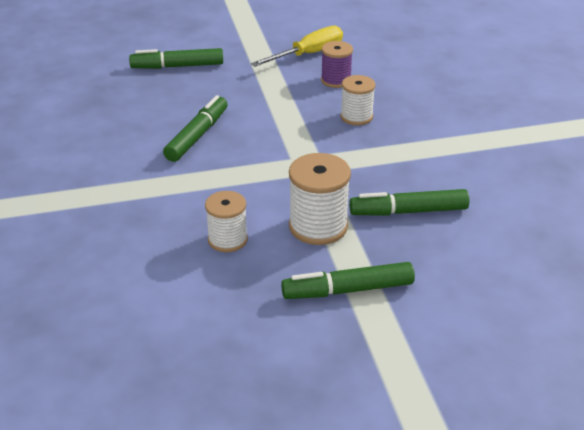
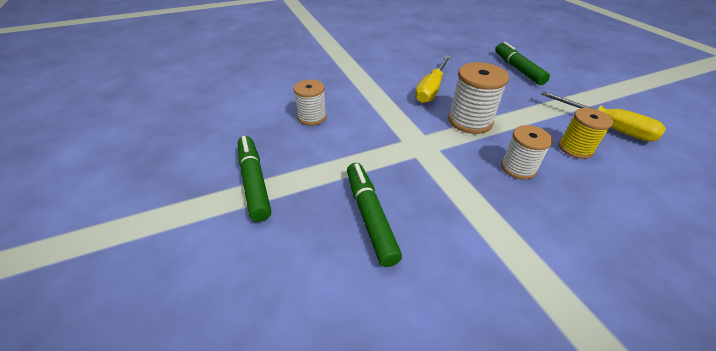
camera: 80 degrees right, 5 degrees up
(197, 136) = (431, 89): green marker -> yellow screwdriver
(318, 226) = (334, 158): white spool -> white spool (470, 121)
(336, 80) = (575, 148): purple spool -> yellow spool

